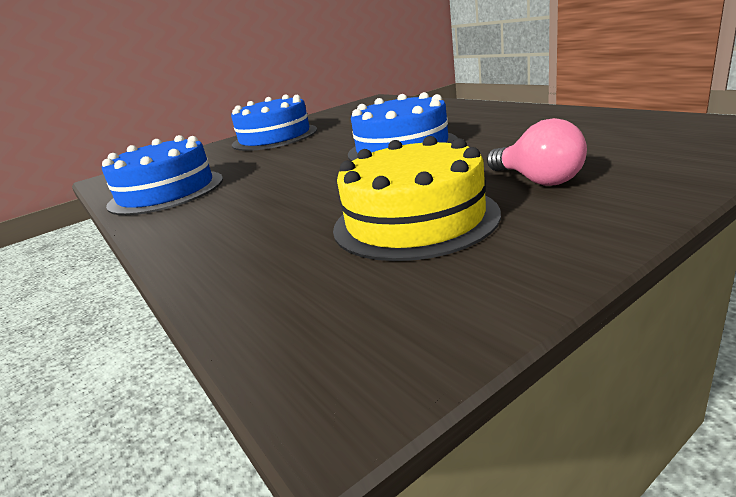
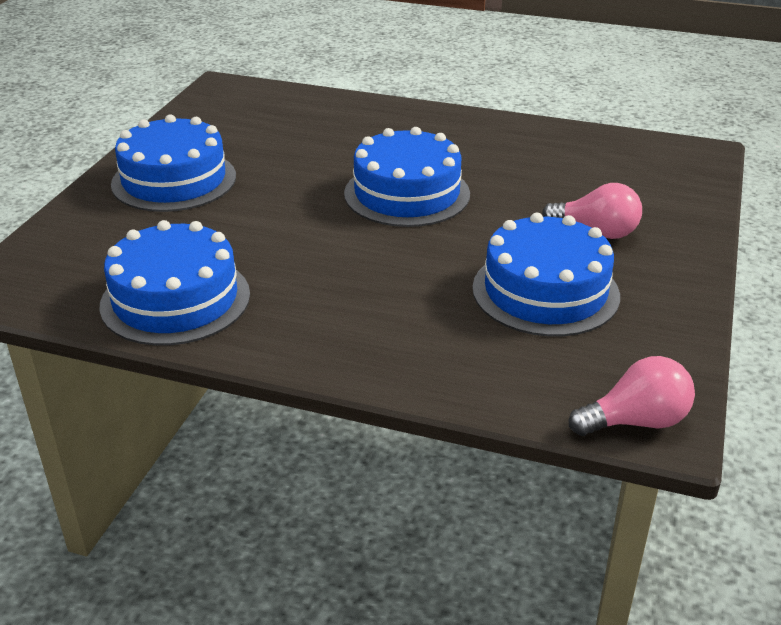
camera: 40 degrees left, 10 degrees up
(320, 372) = (636, 421): none -> pink light bulb
(415, 220) = (545, 291): yellow cake -> blue cake

